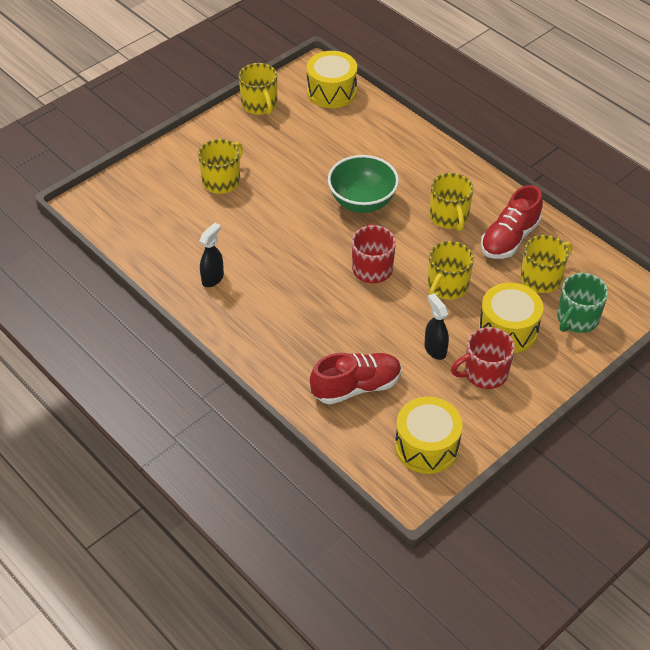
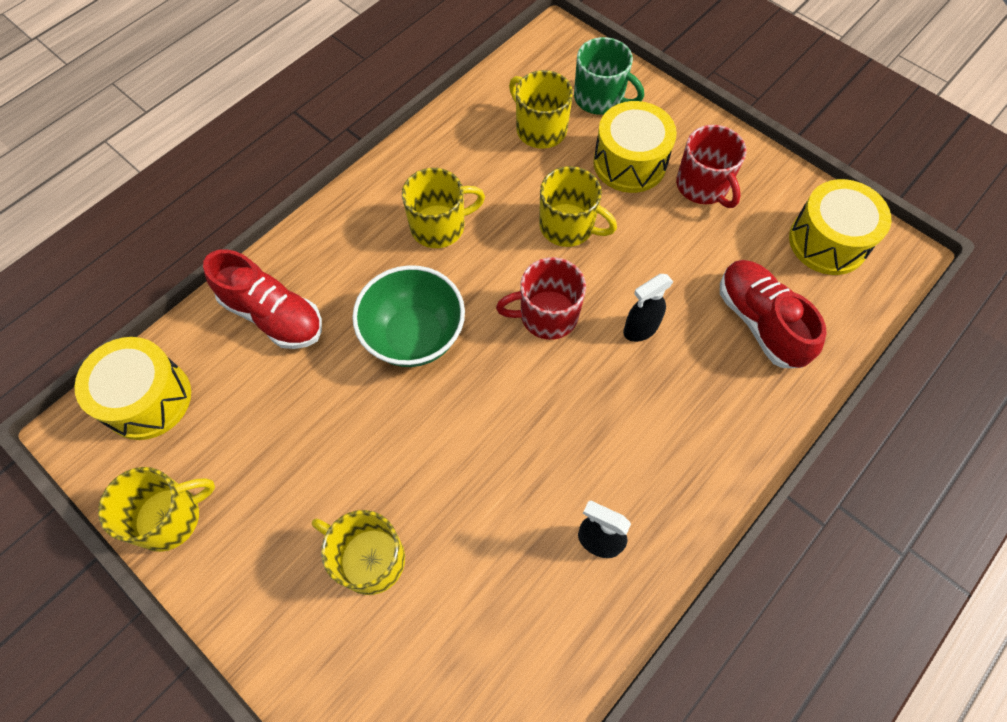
camera: 95 degrees left, 15 degrees up
(435, 349) = (677, 237): black spray bottle -> black spray bottle (640, 329)
(509, 238) = (474, 160): red shoe -> red shoe (273, 315)

